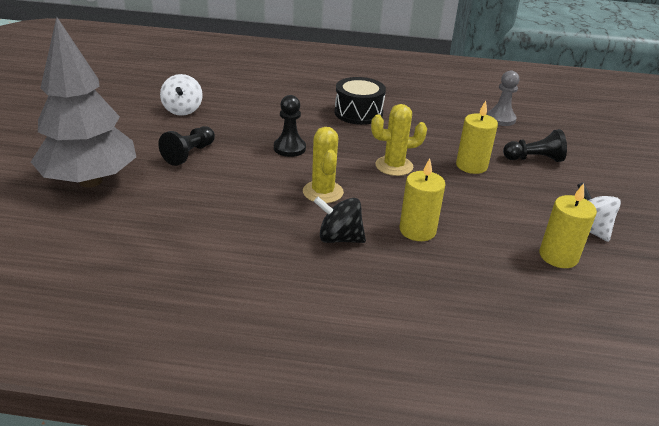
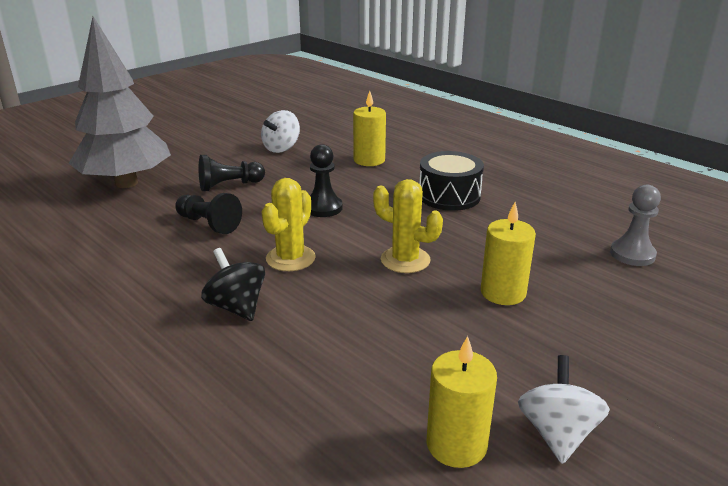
camera: 40 degrees right, 5 degrees down
(417, 230) = (326, 334): yellow candle -> yellow candle (369, 160)
(534, 159) = (609, 316): black pawn -> black pawn (209, 224)

